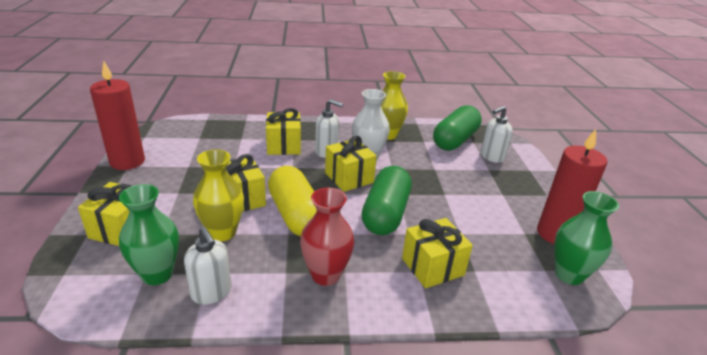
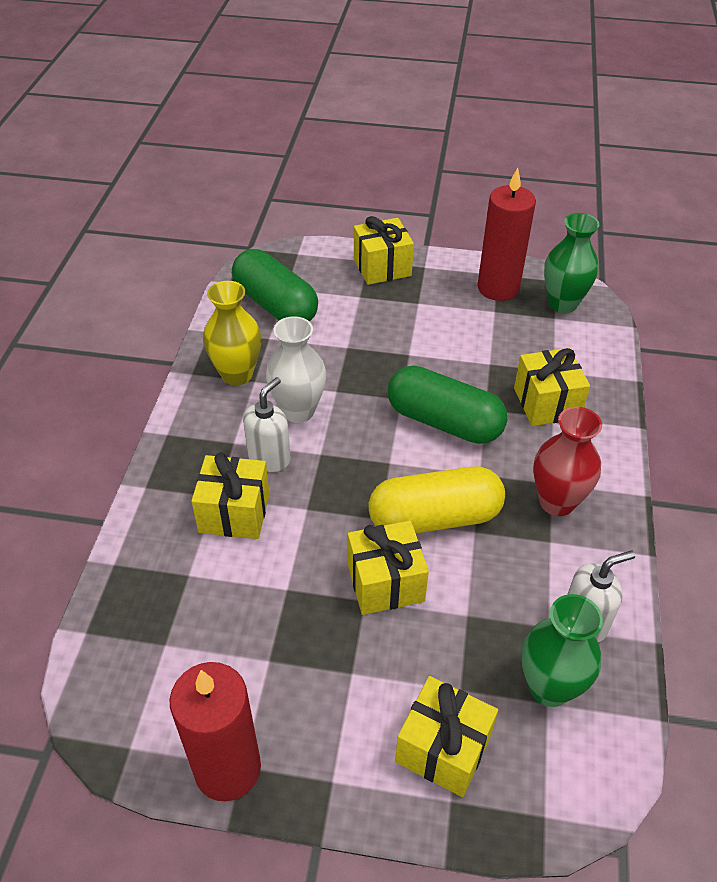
camera: 75 degrees left, 15 degrees up
(222, 232) = (465, 608): yellow vase -> none
(349, 178) = (351, 443): yellow gift -> yellow gift (382, 267)
(492, 157) = (330, 283): white soap dispenser -> none

